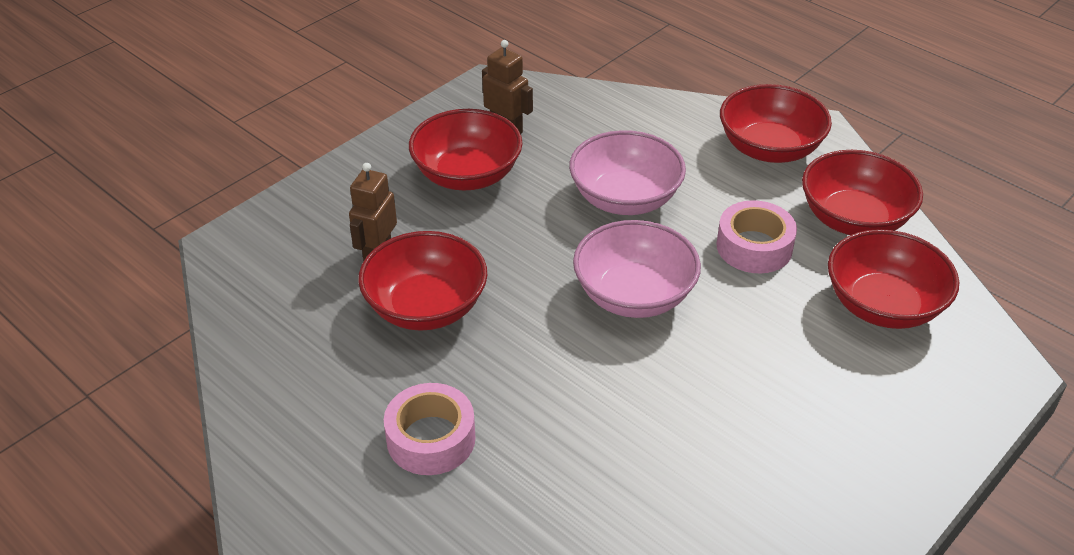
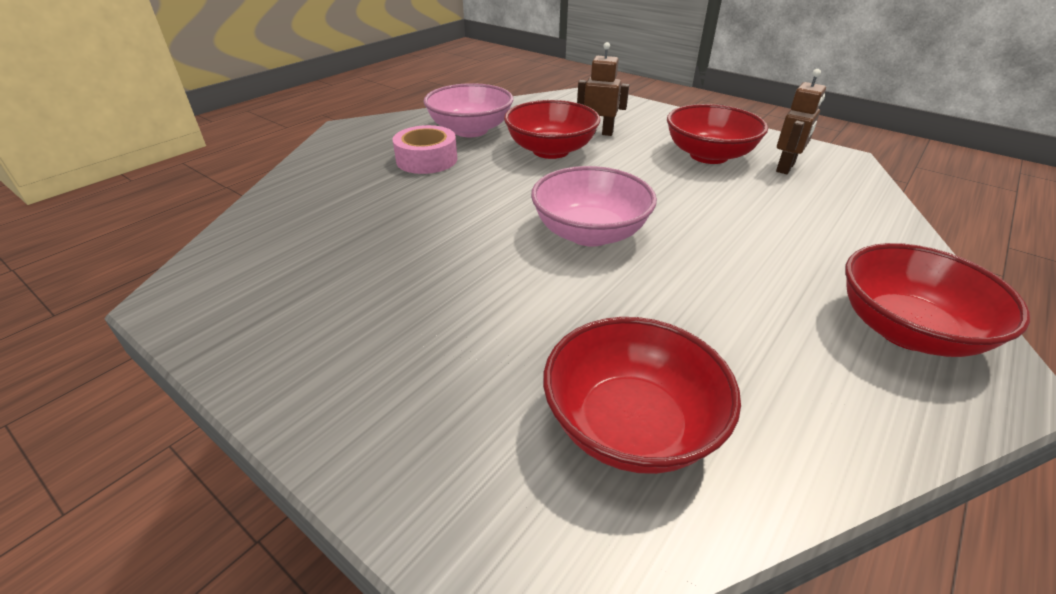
camera: 85 degrees right, 5 degrees down
(625, 198) = (728, 226): pink bowl -> pink bowl (470, 130)
(754, 247) = (696, 310): pink tape -> none
(854, 219) = (807, 409): red bowl -> none

